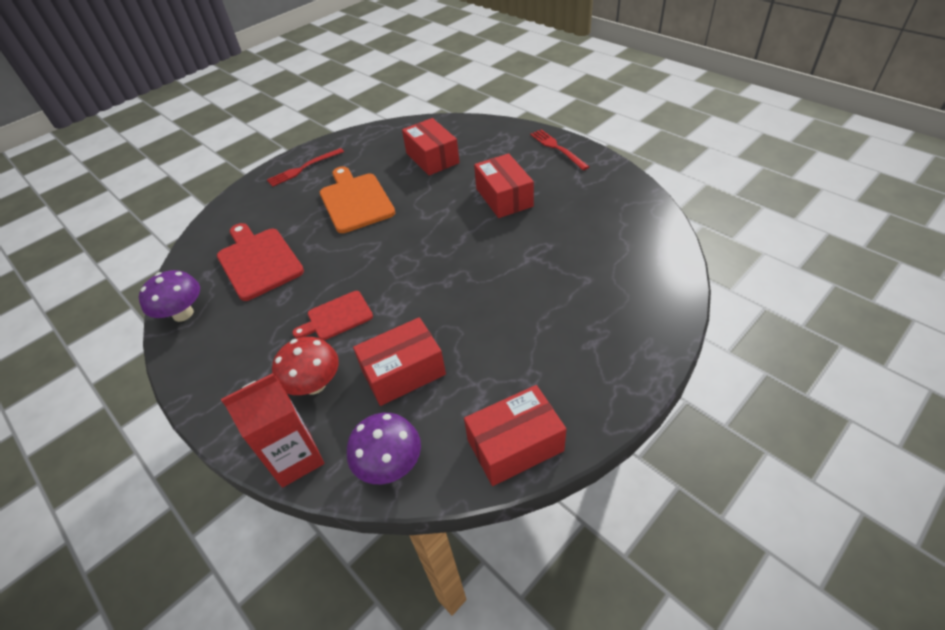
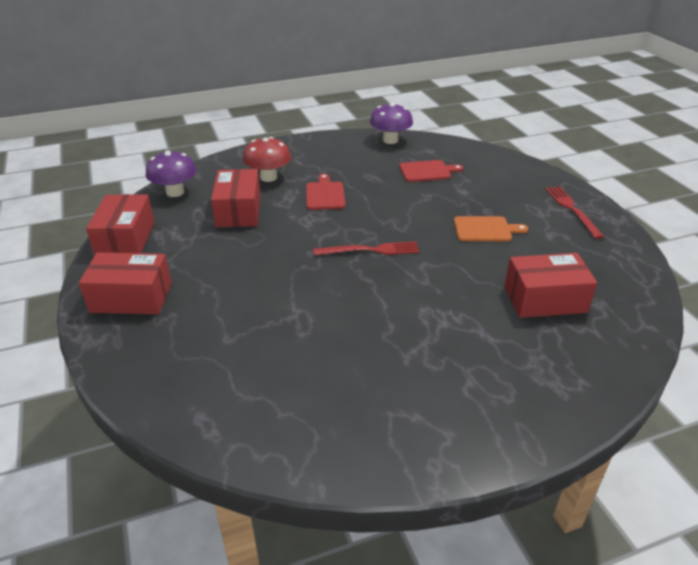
camera: 110 degrees right, 10 degrees down
(258, 261) = (427, 171): red cutting board -> red cutting board, size x0.61
(296, 458) = (219, 165): red carton -> none
(355, 200) = (485, 229): orange cutting board -> orange cutting board, size x0.61
(504, 197) = (416, 330): red box -> red box (131, 298)
(557, 148) = (504, 428): red fork -> red fork (370, 250)

